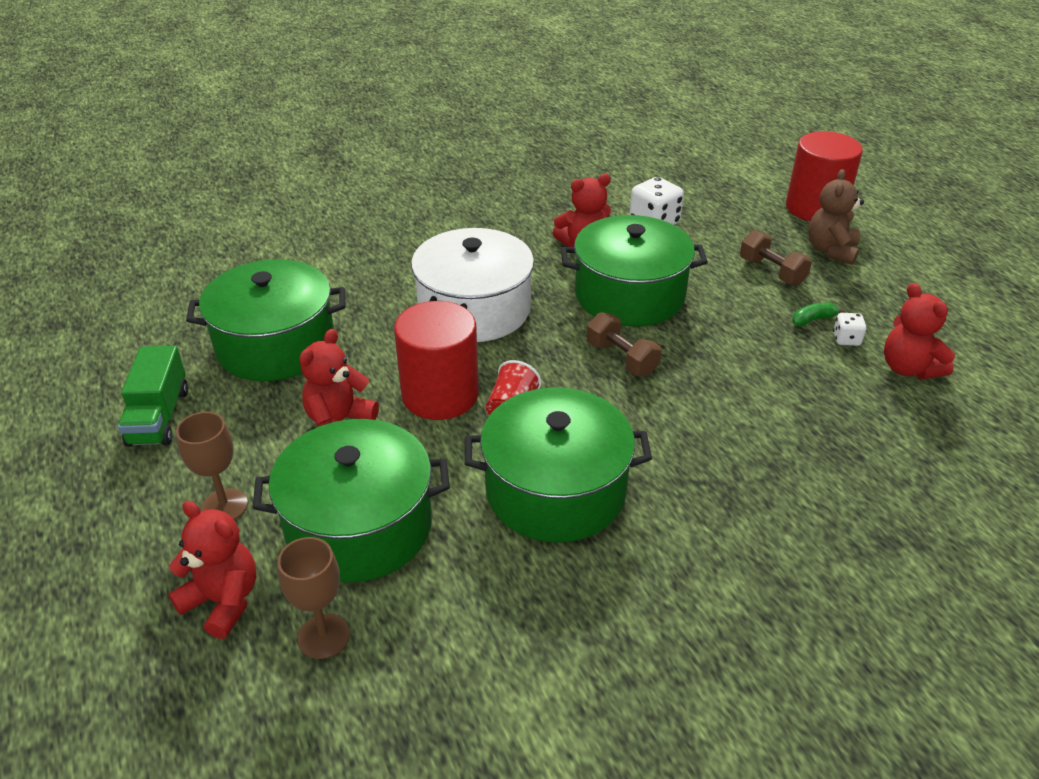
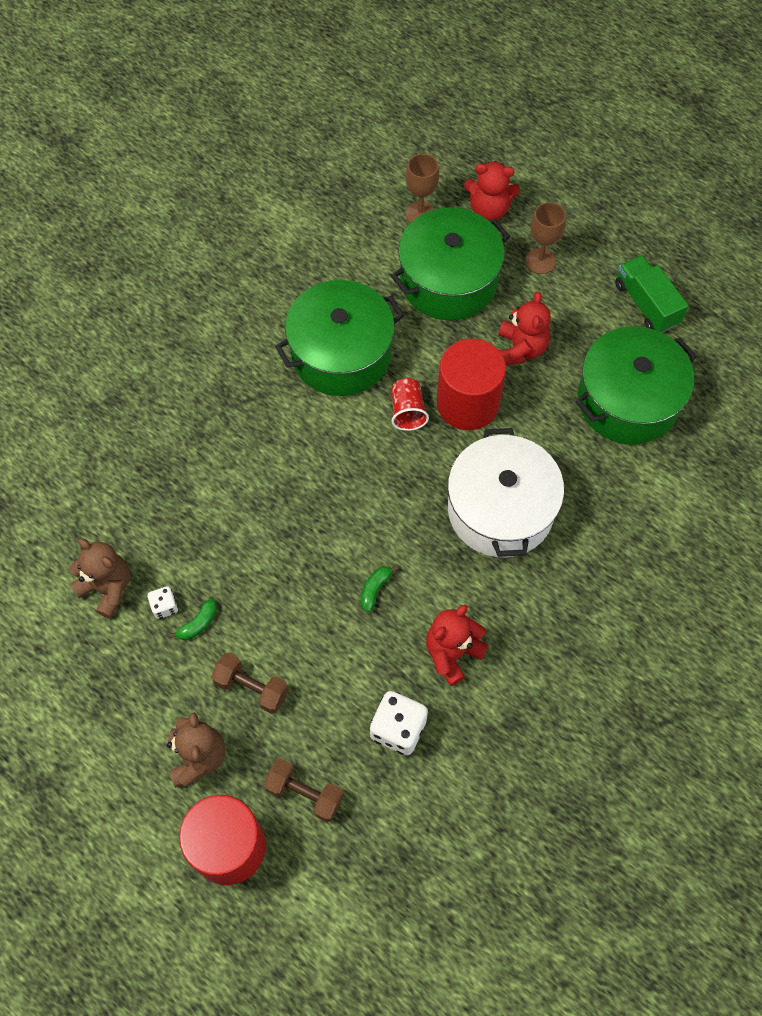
camera: 155 degrees right, 25 degrees up
(621, 358) = (348, 500): brown dumbbell -> brown dumbbell (304, 793)
(629, 295) = (375, 589): green pot -> green banana
(908, 368) = (107, 588): red teddy bear -> brown teddy bear

